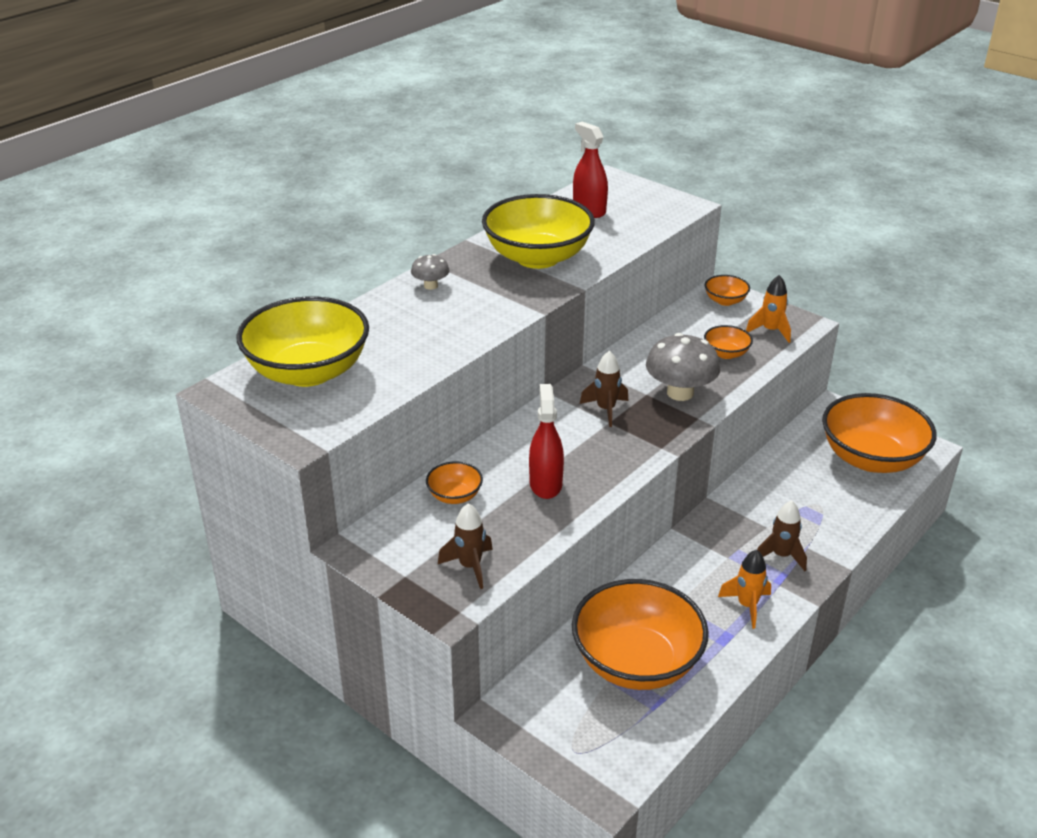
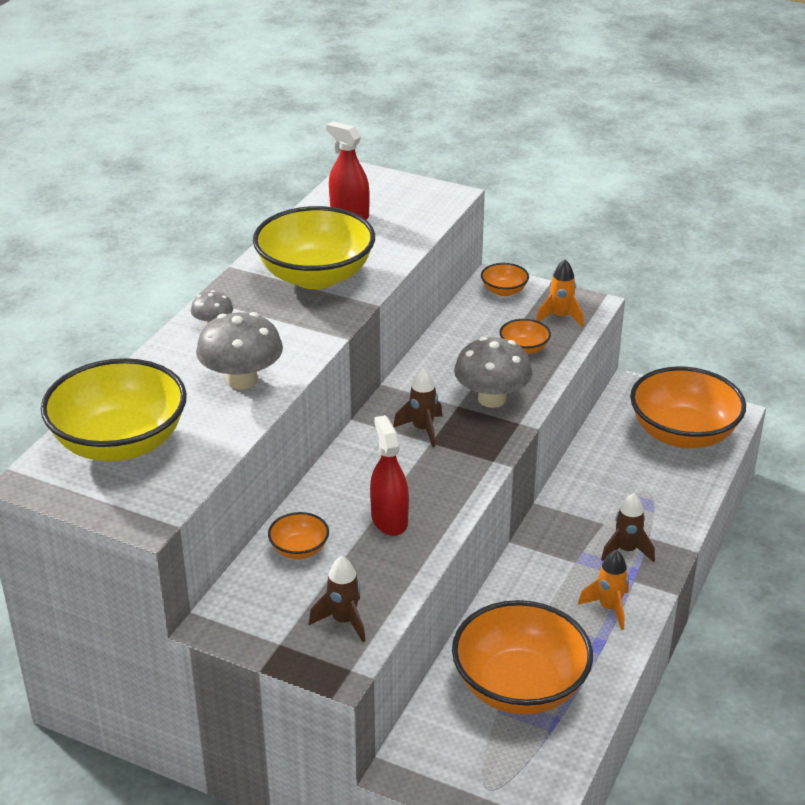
camera: 15 degrees left, 0 degrees up
(436, 335) = (242, 380): none -> grey mushroom

